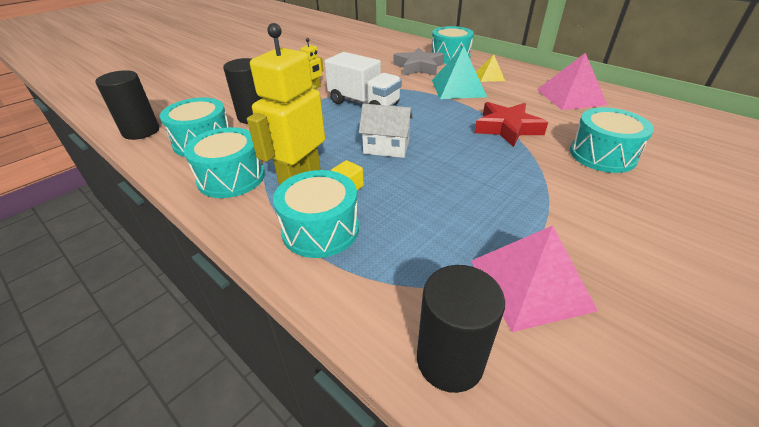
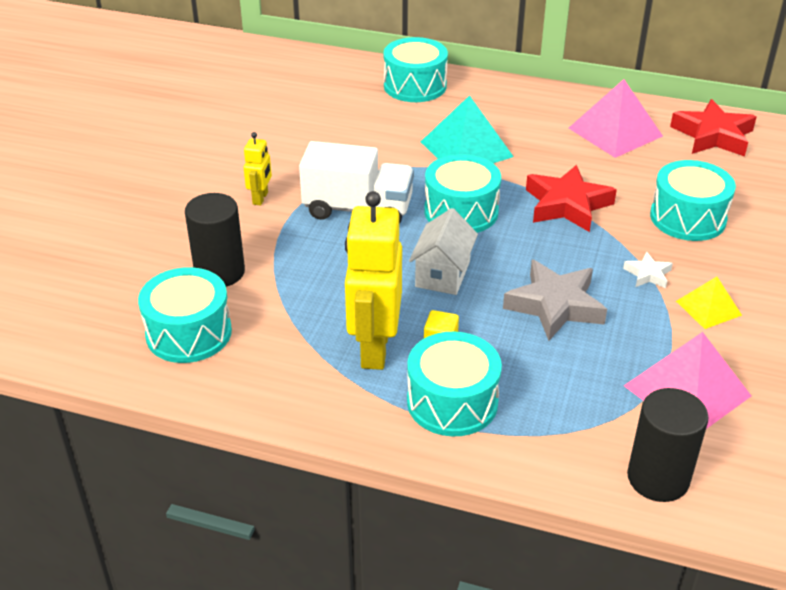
camera: 25 degrees left, 0 degrees up
(141, 131) = (73, 343): black cylinder -> none
(231, 177) = (286, 373): turquoise drum -> turquoise drum (461, 211)
(386, 147) = (442, 274): white house -> white house turned 60 degrees counterclockwise
(418, 67) = (384, 119): grey star -> grey star (555, 306)
(489, 76) = (495, 116): yellow pyramid -> yellow pyramid (708, 308)
(545, 184) = (648, 274): none -> white star
(650, 111) = (713, 135): none -> red star

